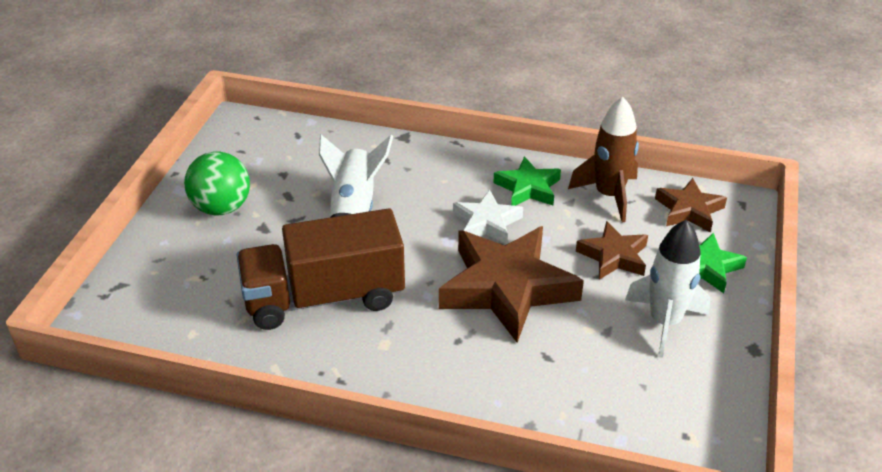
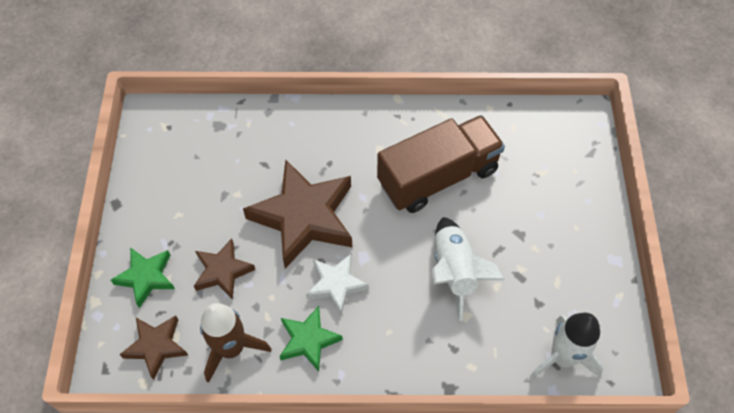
camera: 165 degrees right, 20 degrees up
(221, 208) = (566, 247): green ball -> none
(664, 322) = (181, 212): white rocket -> white rocket (562, 357)

